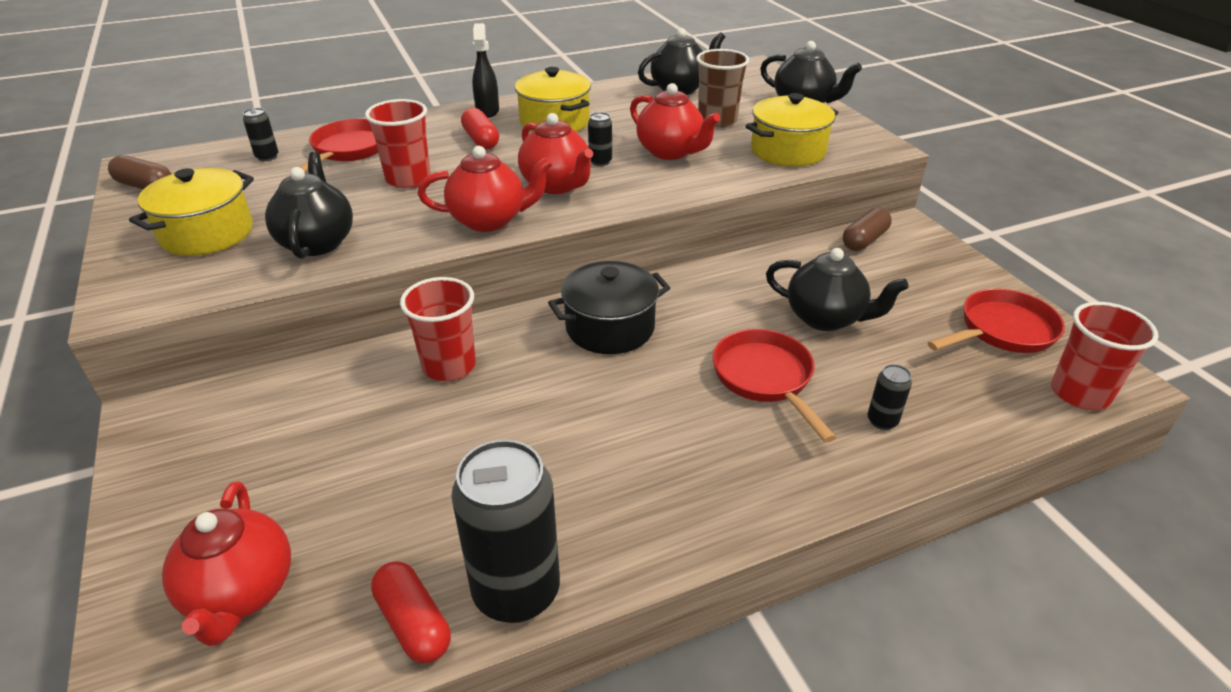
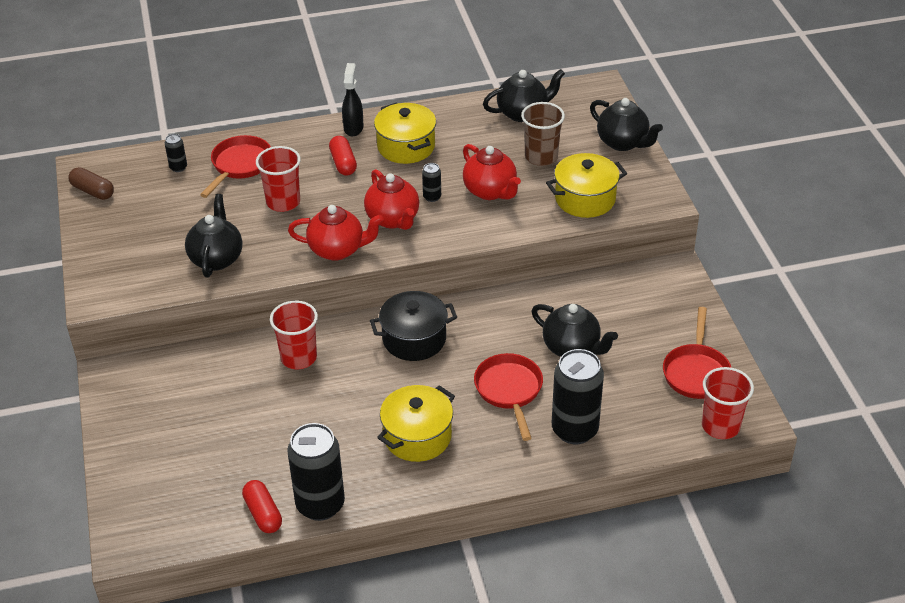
camera: 10 degrees right, 5 degrees up
(207, 233) = (141, 243): yellow pot -> yellow pot (417, 436)
(241, 593) = (171, 487): red teapot -> none
(864, 240) = (634, 280): brown capsule -> none
(882, 421) = (574, 430): black can -> black can, size x2.27
(1002, 331) = (696, 372): red pan -> red pan turned 120 degrees clockwise

